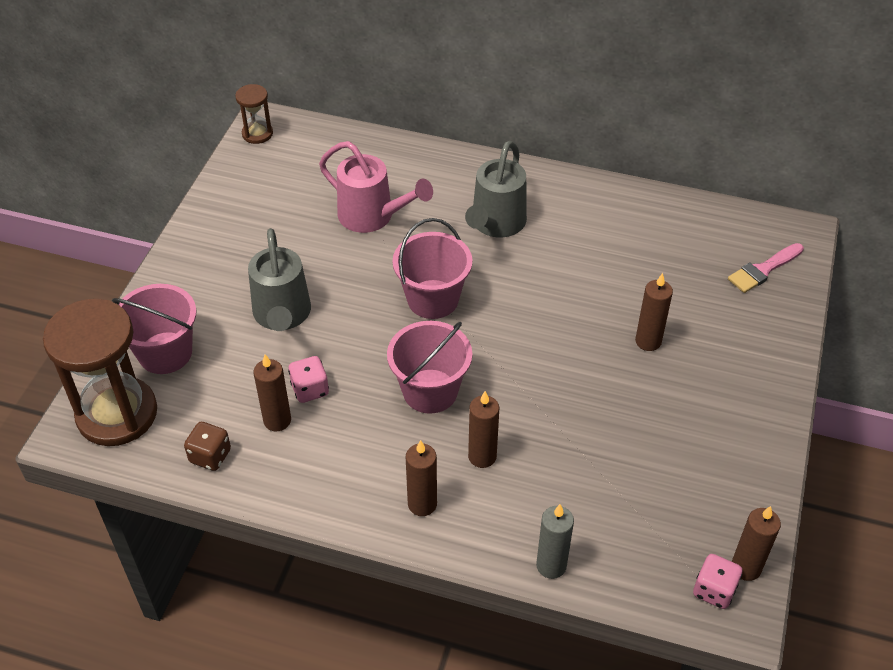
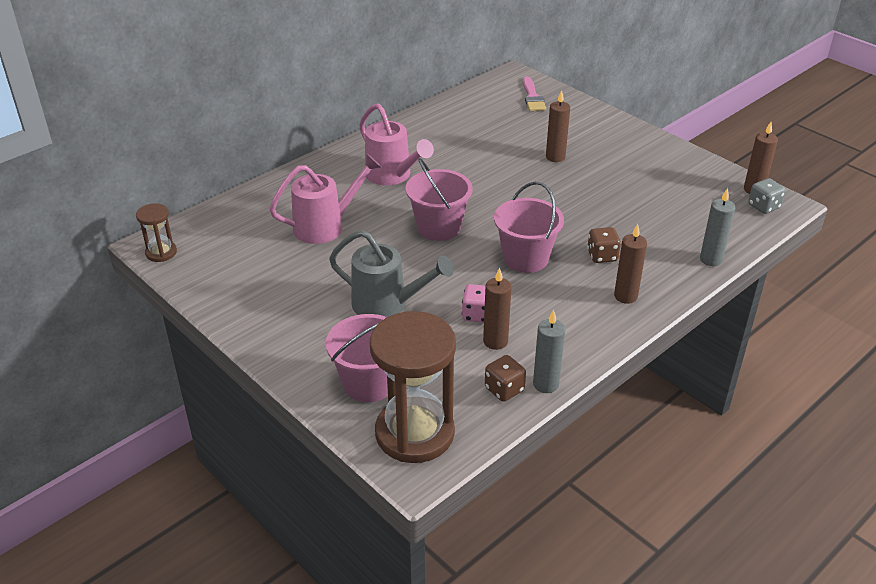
camera: 60 degrees left, 10 degrees down
(236, 486) = (545, 384): none -> grey candle
(482, 456) = (602, 256): brown candle -> brown dice
(495, 224) = (392, 176): grey watering can -> pink watering can
(714, 590) = (763, 206): pink dice -> grey dice

